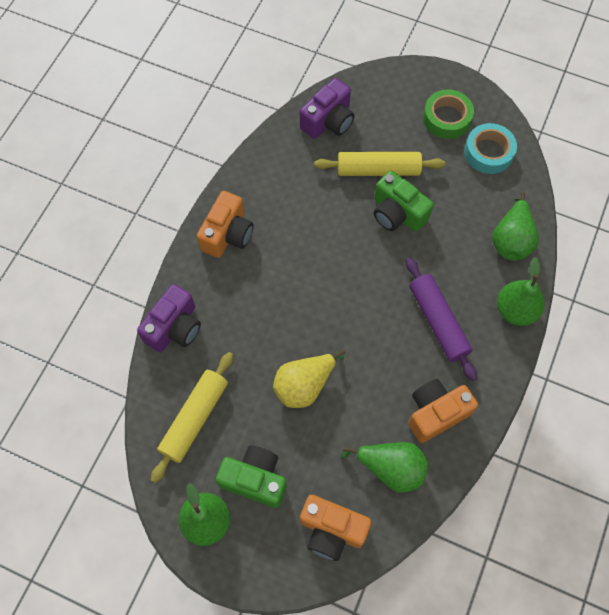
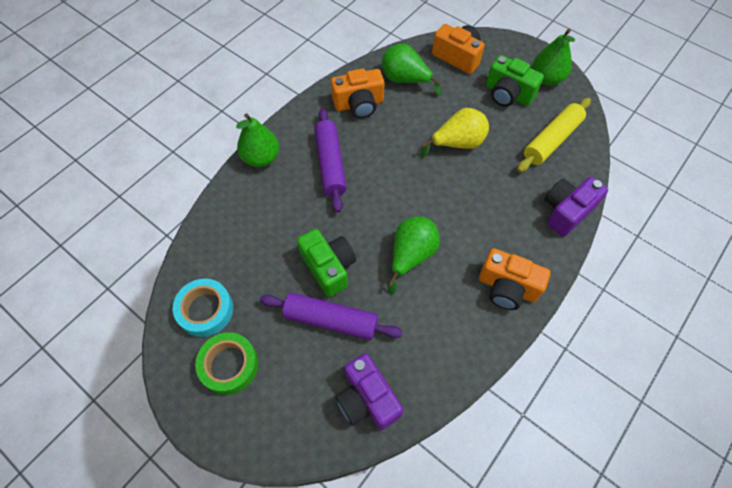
camera: 165 degrees left, 5 degrees down
(227, 234) = (507, 287): orange camera -> orange camera turned 105 degrees counterclockwise
(328, 121) = (367, 399): purple camera -> purple camera turned 90 degrees counterclockwise
(378, 170) = (331, 320): yellow rolling pin -> purple rolling pin
(511, 240) = (232, 215): green pear -> green pear (411, 255)

